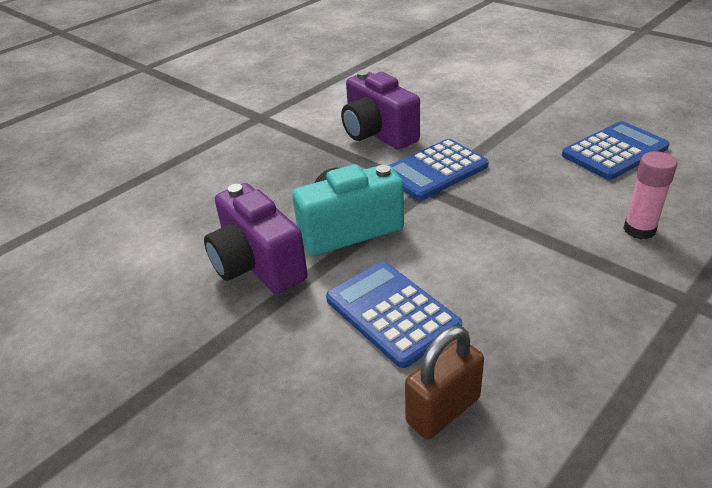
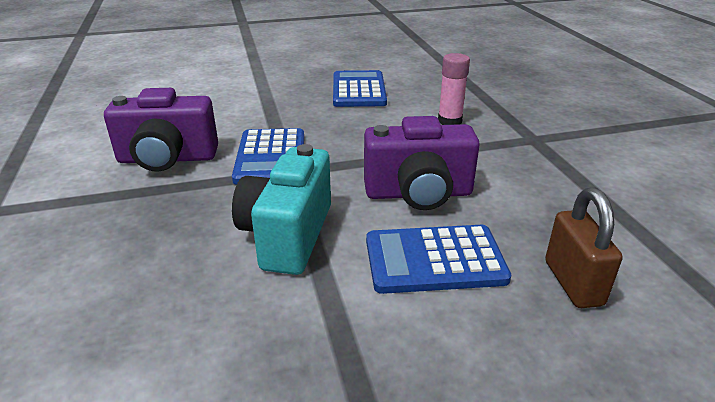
camera: 60 degrees left, 5 degrees down
(257, 265) = (265, 321): purple camera -> purple camera (418, 194)

